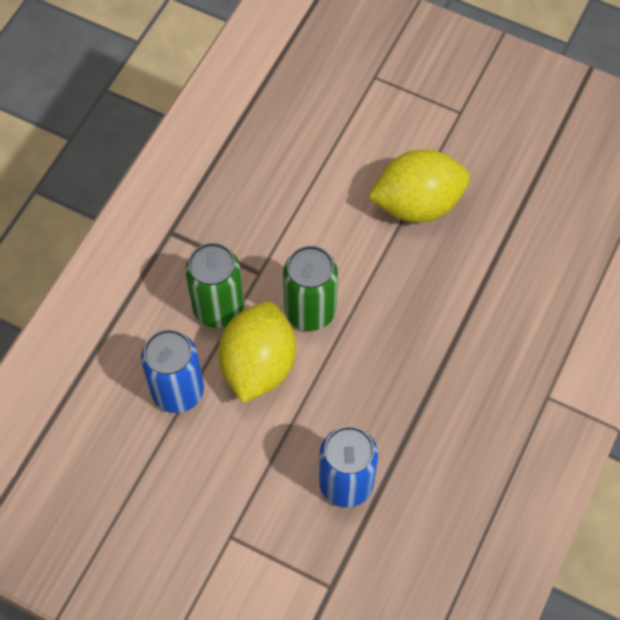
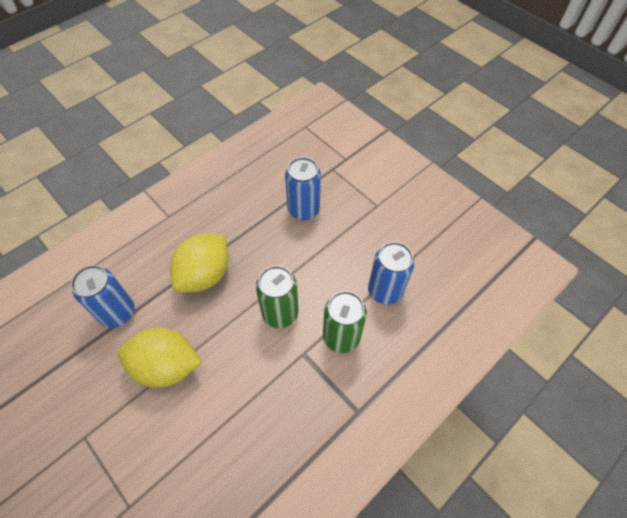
camera: 160 degrees left, 5 degrees down
(258, 365) = (328, 289): yellow lemon -> yellow lemon (205, 275)
(518, 240) = (117, 313): none -> blue can

